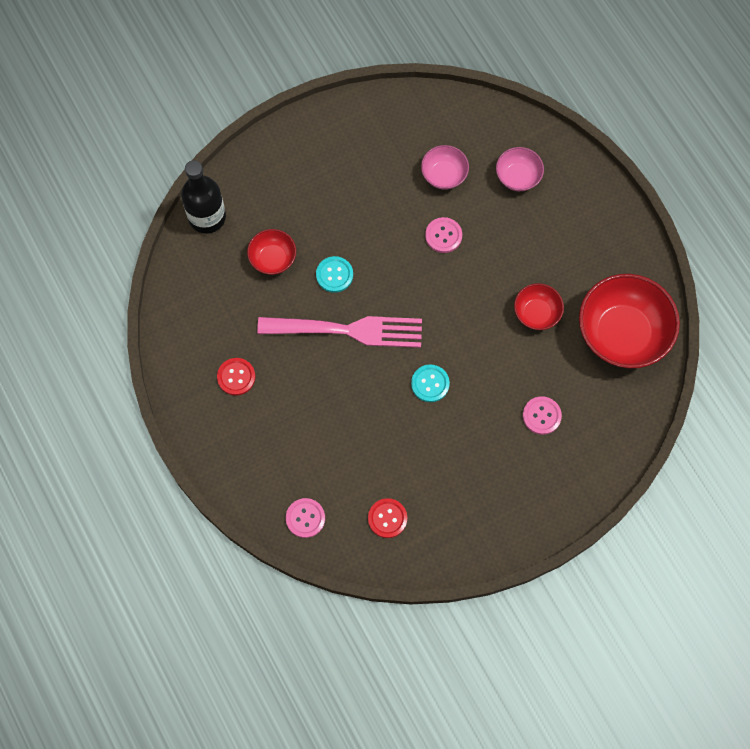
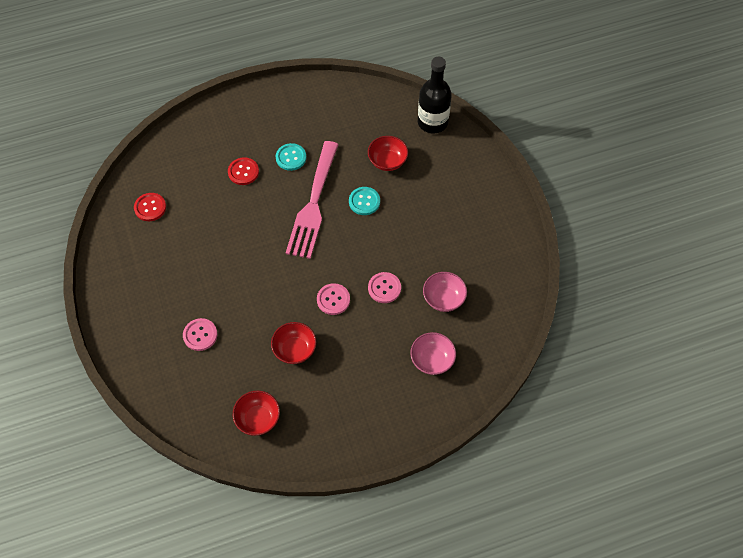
camera: 100 degrees right, 10 degrees down
(236, 377) = (293, 125): red button -> red button (243, 172)
(305, 518) = (168, 154): pink button -> pink button (333, 299)
(430, 384) = (252, 255): turquoise button -> turquoise button (291, 157)
(622, 333) = (258, 419): red bowl -> red bowl, size x0.50

